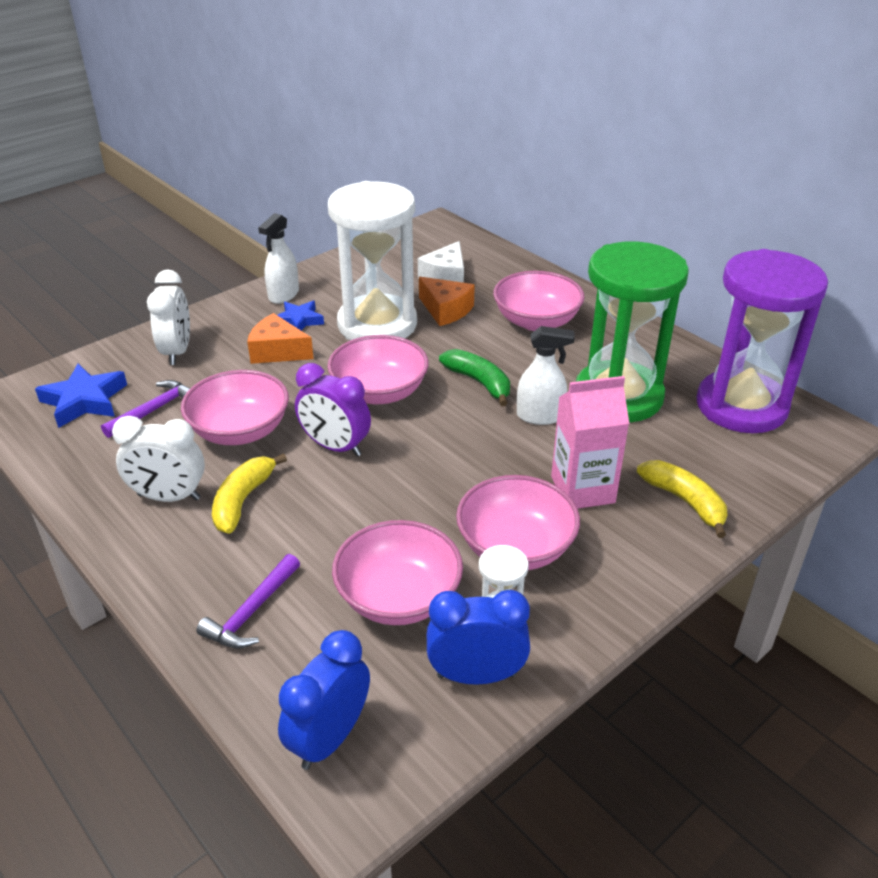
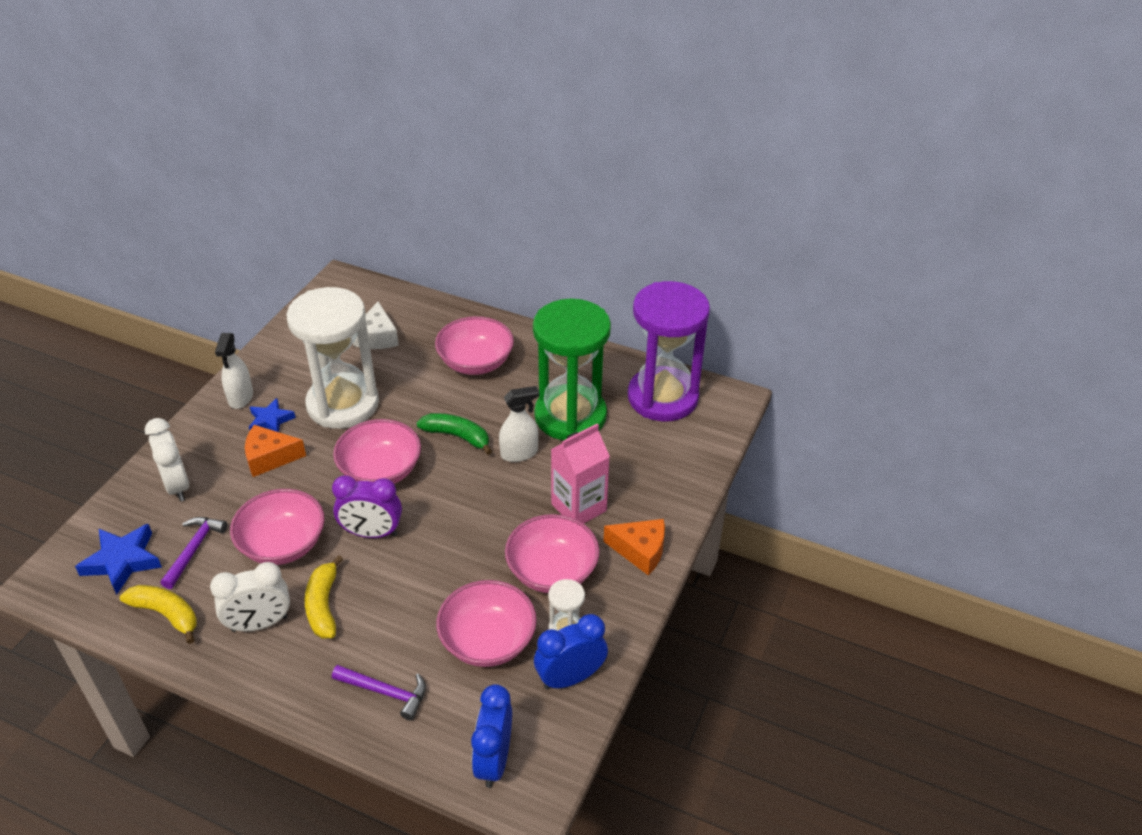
camera: 25 degrees left, 5 degrees up
(252, 612) = (385, 692): purple hammer -> purple hammer turned 75 degrees counterclockwise
(446, 310) = (394, 372): orange cheese -> orange cheese (640, 551)
(685, 501) = (654, 493): yellow banana -> yellow banana (166, 614)

